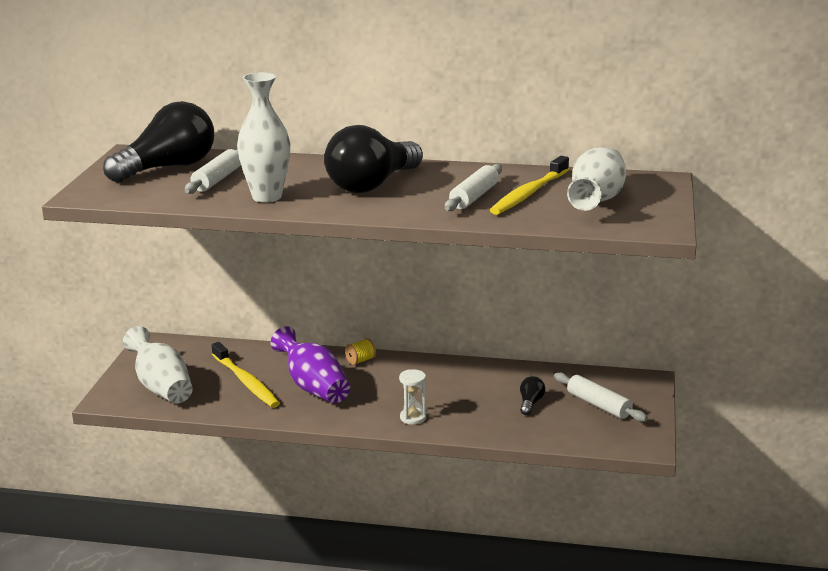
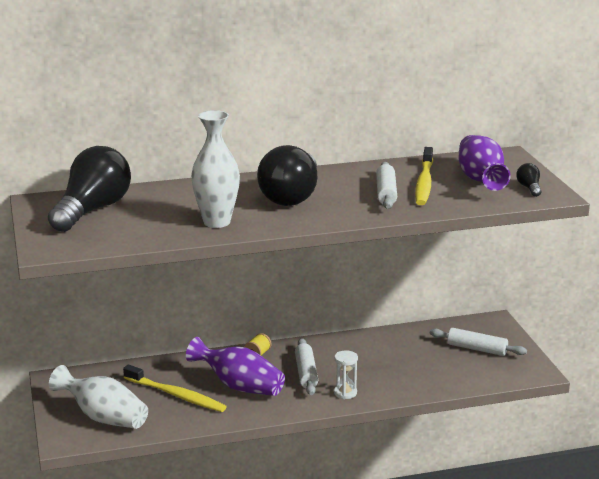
camera: 25 degrees left, 0 degrees up
(217, 180) = (152, 214): white rolling pin -> white rolling pin (306, 373)
(530, 403) = (425, 359): black light bulb -> black light bulb (529, 188)
(597, 200) = (480, 180): white vase -> purple vase

